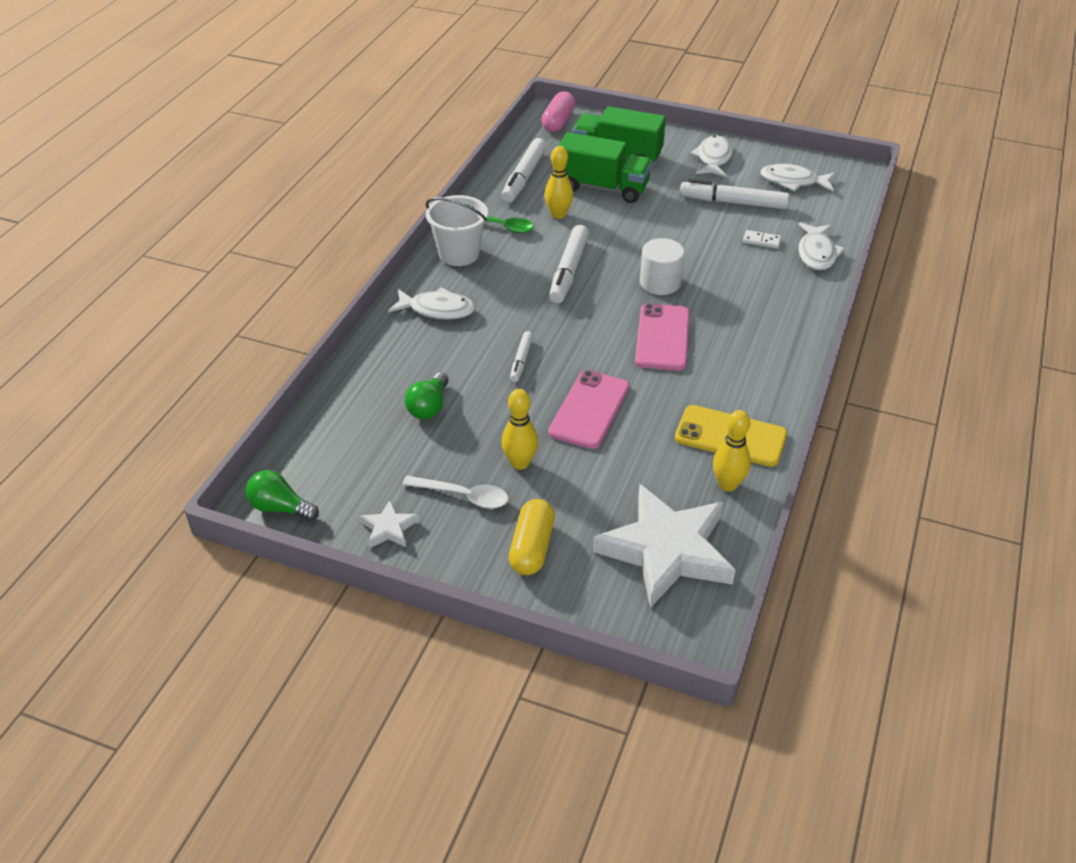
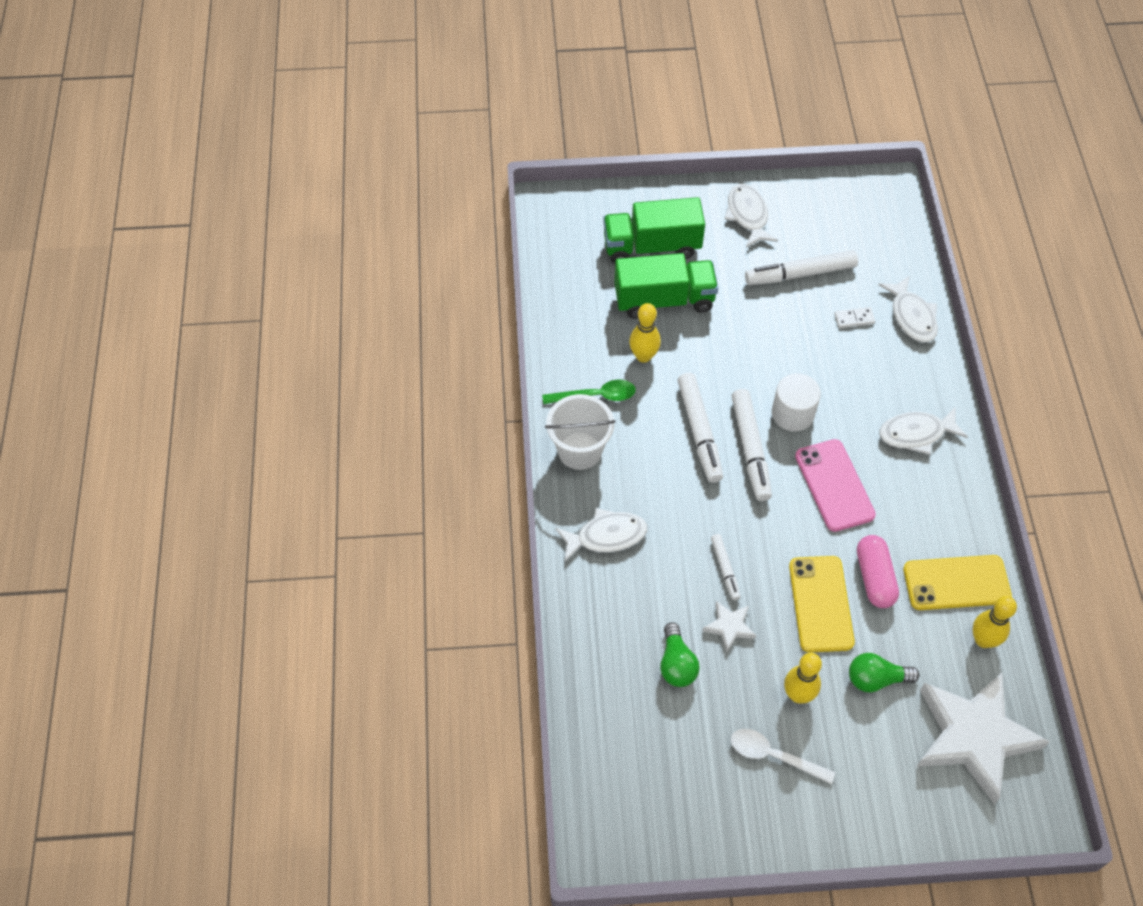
camera: 25 degrees left, 15 degrees up
(280, 508) = (620, 844): green light bulb -> green light bulb (876, 679)
(389, 528) = (731, 822): white star -> white star (729, 627)
(464, 496) = (773, 755): white spoon -> white spoon turned 150 degrees counterclockwise
(524, 177) = (577, 313): white marker -> white marker (750, 448)
(532, 547) = (864, 785): yellow capsule -> none
(558, 122) = (562, 215): pink capsule -> pink capsule (874, 578)
(589, 410) = (821, 604): pink phone -> yellow phone
(793, 181) = (840, 222): white fish -> white fish (916, 434)

